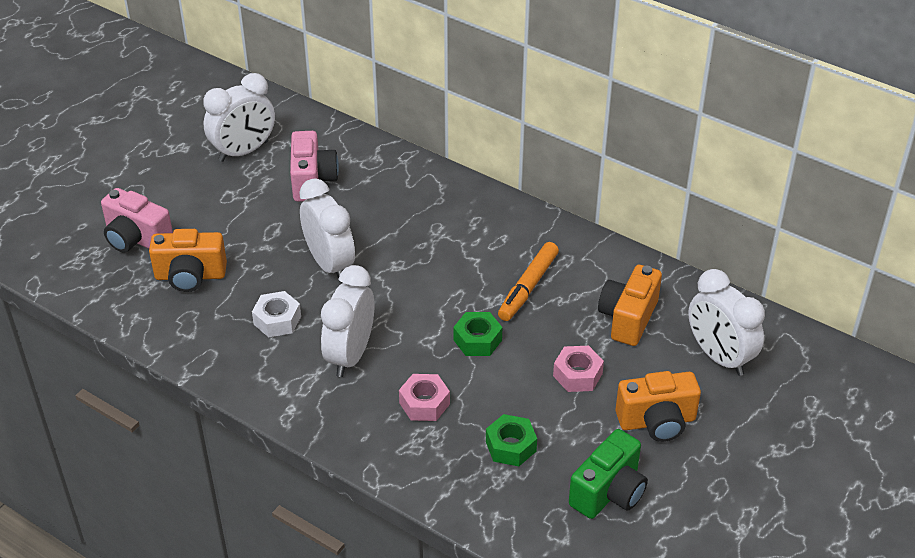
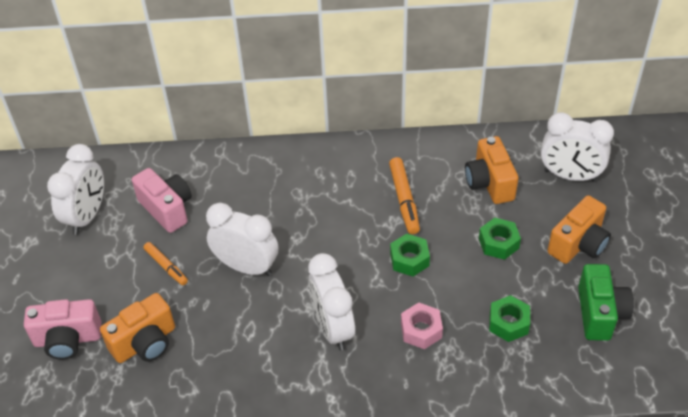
camera: 35 degrees left, 5 degrees up
(265, 226) = (166, 266): none -> orange marker
(277, 320) = (251, 335): white nut -> none
(577, 375) = (498, 243): pink nut -> green nut

